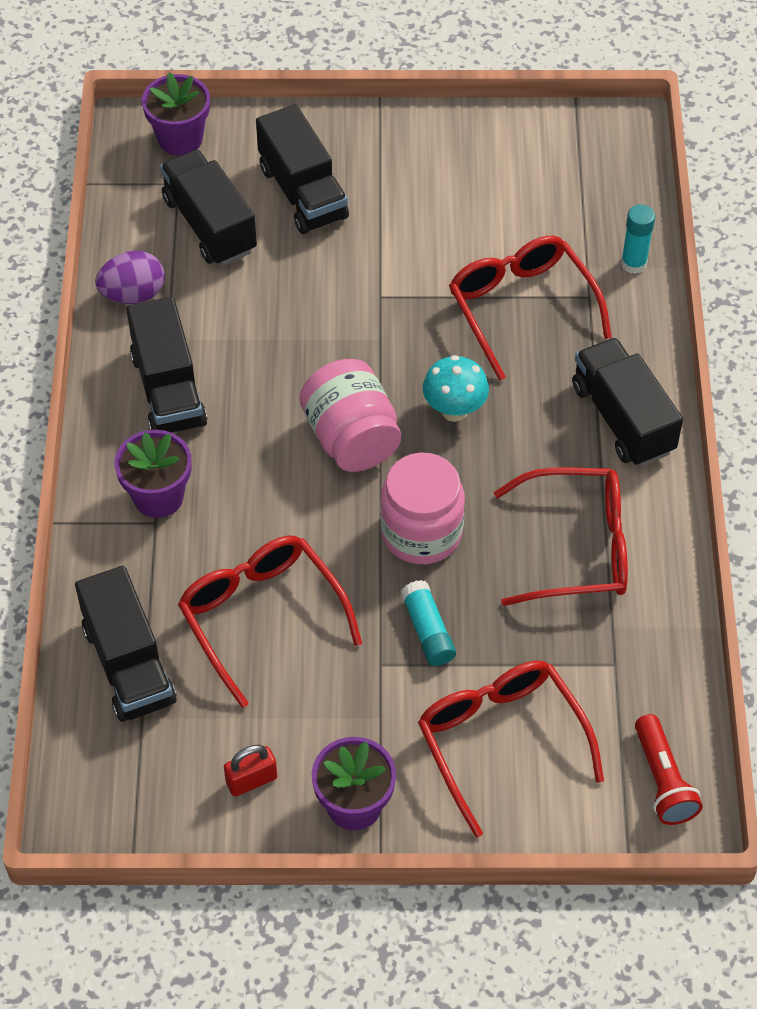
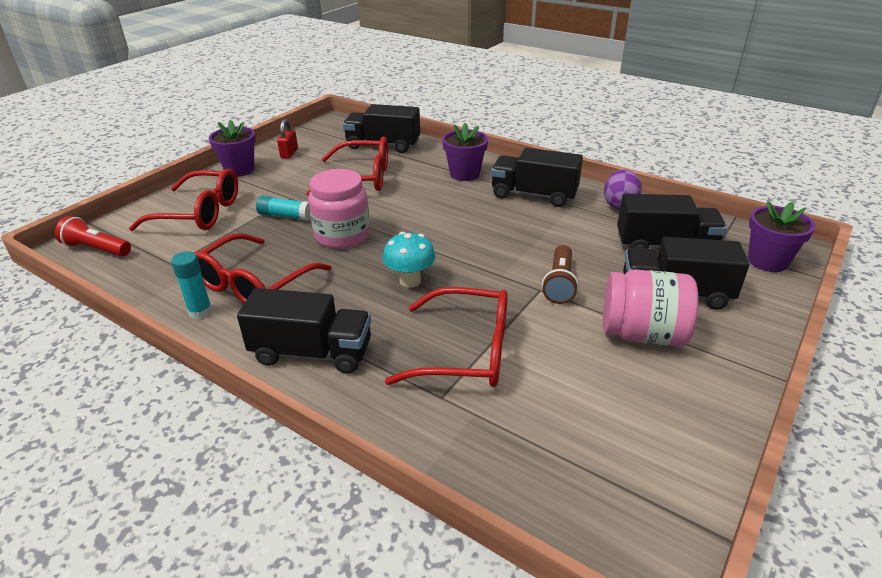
camera: 125 degrees right, 20 degrees down
(351, 438) = (434, 237): pink jar -> pink jar (642, 334)
(357, 285) = (559, 284): none -> brown flashlight
(633, 263) = (450, 448): turquoise glue stick -> turquoise glue stick (200, 312)

